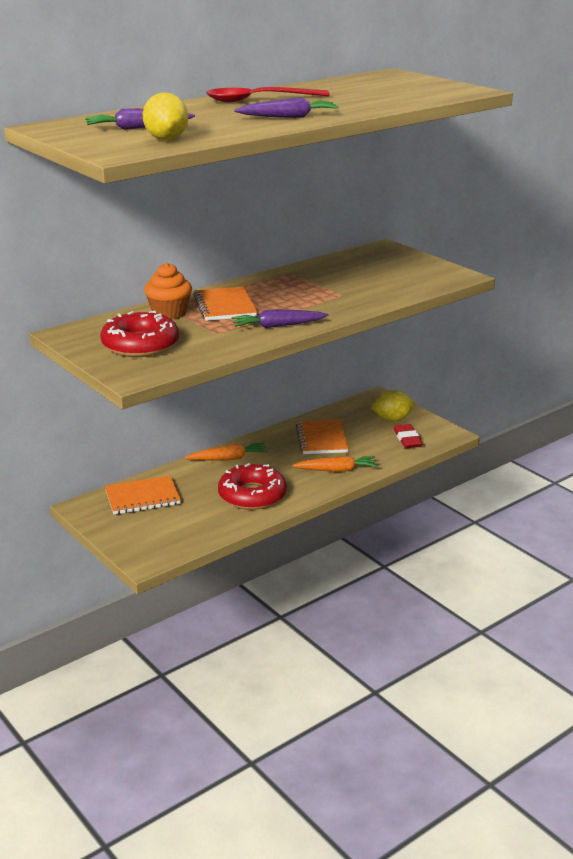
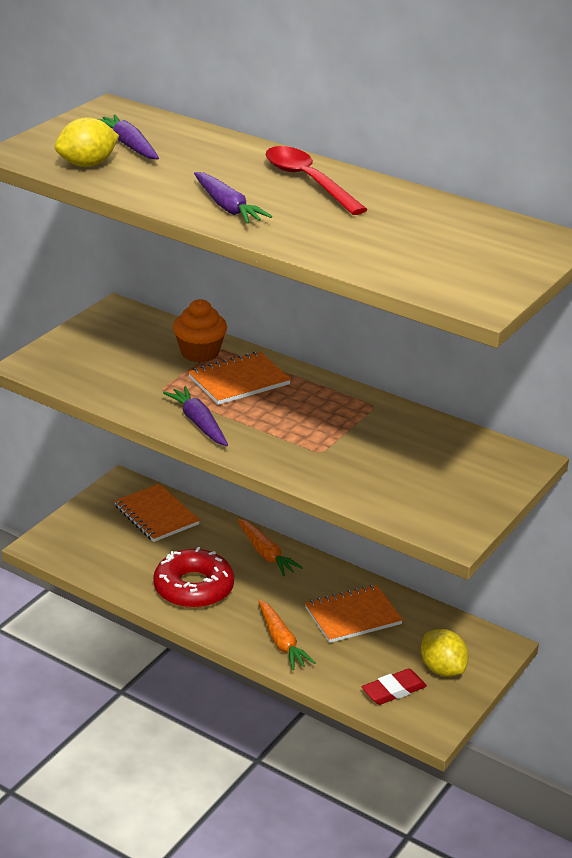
camera: 70 degrees right, 5 degrees up
(140, 345) = (108, 354): red donut -> none

